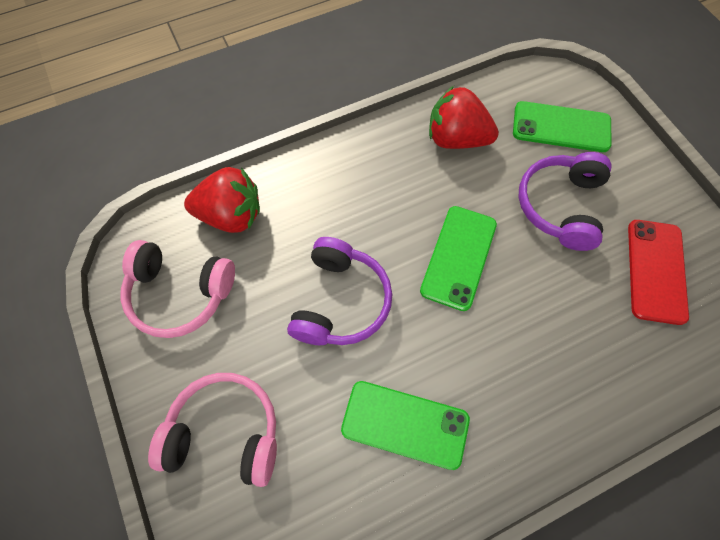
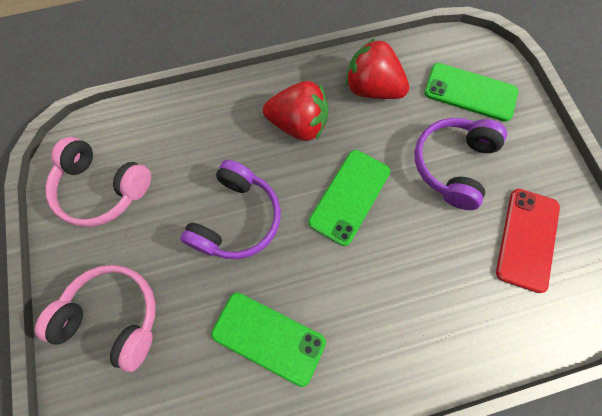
camera: 10 degrees right, 5 degrees up
(231, 215) = (160, 127): red strawberry -> red strawberry (298, 124)

